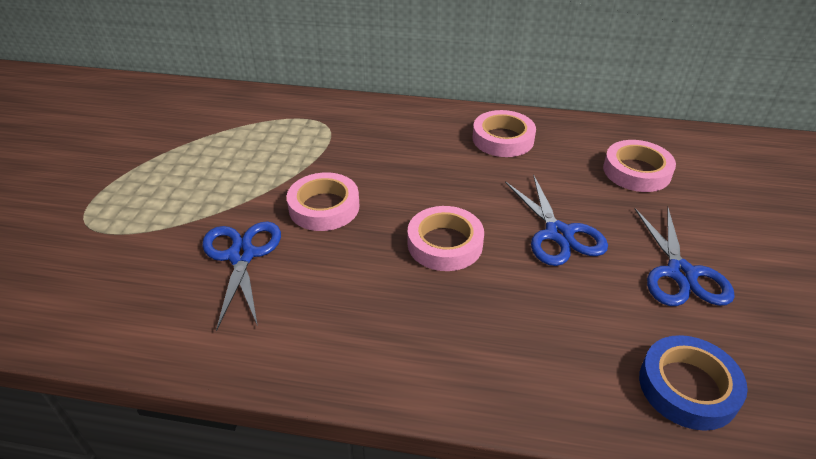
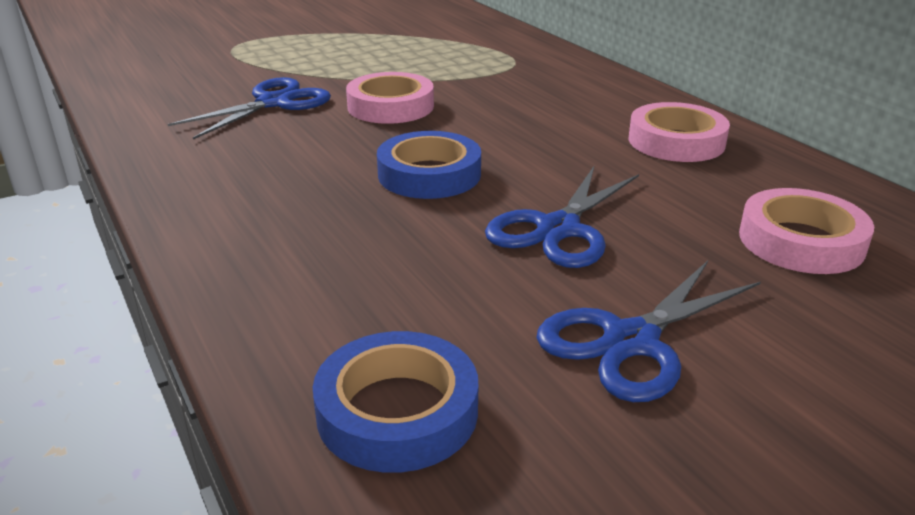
camera: 50 degrees right, 10 degrees down
(445, 244) = (429, 174): pink tape -> blue tape

